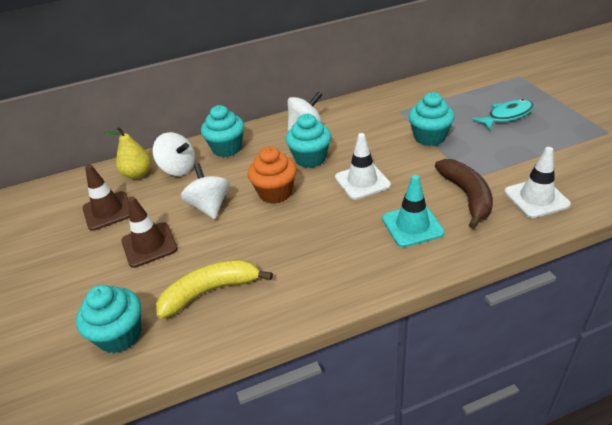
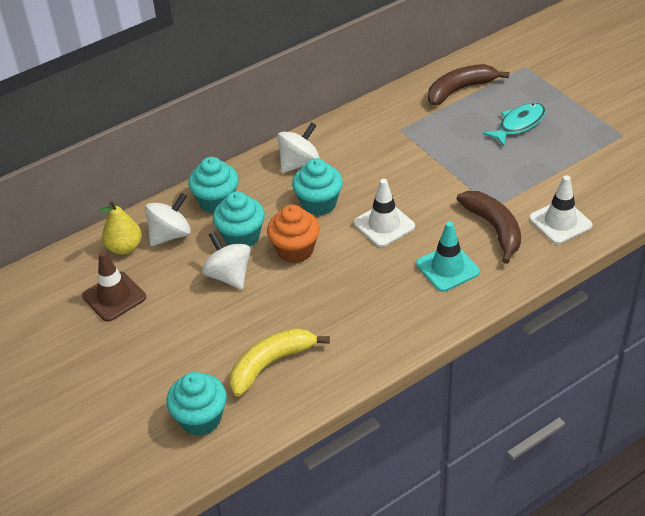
camera: 15 degrees left, 5 degrees up
(149, 245) = (183, 327): brown traffic cone -> none
(178, 169) = (170, 235): white spinning top -> white spinning top turned 60 degrees counterclockwise
(429, 137) = (442, 161): turquoise cupcake -> turquoise cupcake (241, 237)
(459, 87) = (460, 89): none -> brown banana

